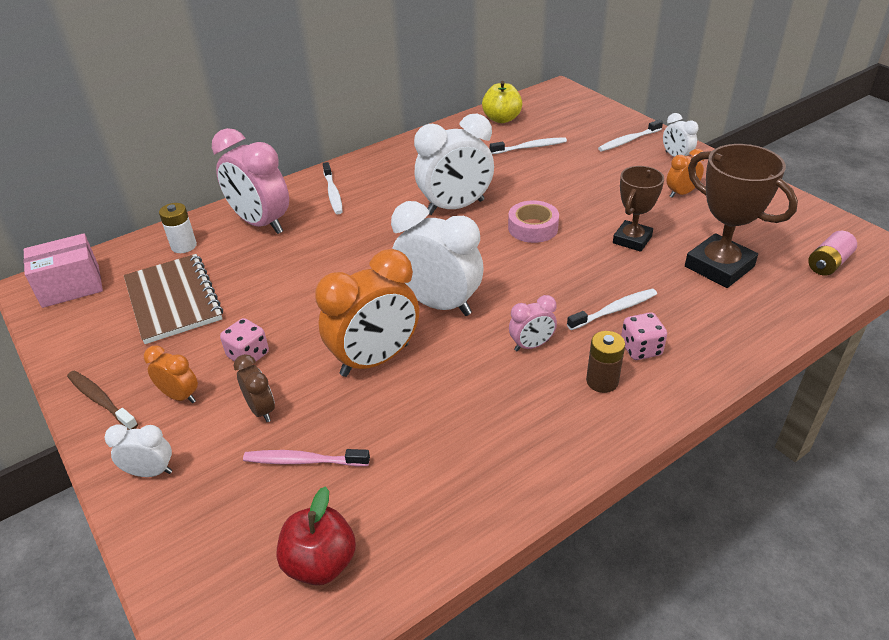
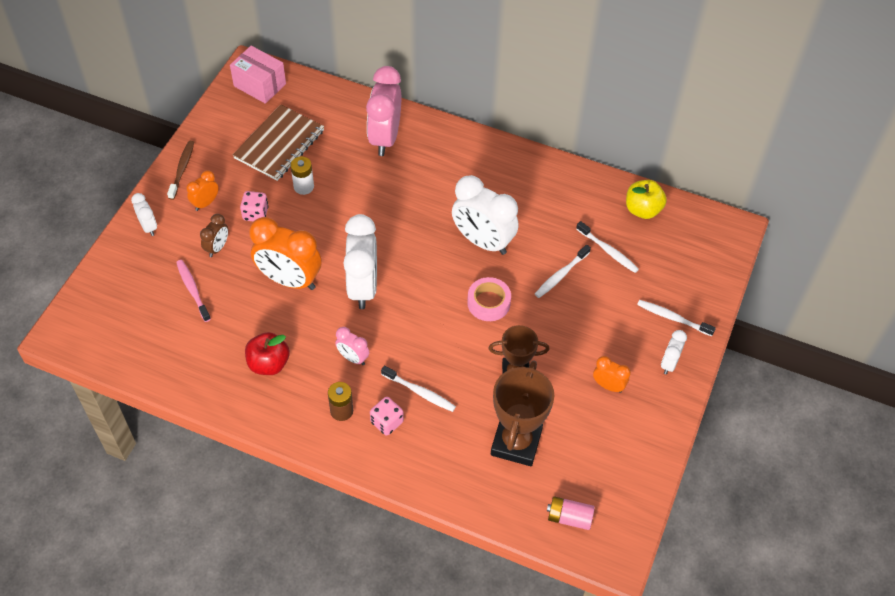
camera: 55 degrees right, 15 degrees up
(180, 396) = (205, 203): orange clock -> orange clock turned 135 degrees counterclockwise
(184, 246) = (333, 112): white battery -> white battery (303, 186)
(320, 563) = (134, 335): red apple -> red apple (269, 363)
(333, 193) = (449, 157): white toothbrush -> white toothbrush (561, 275)

